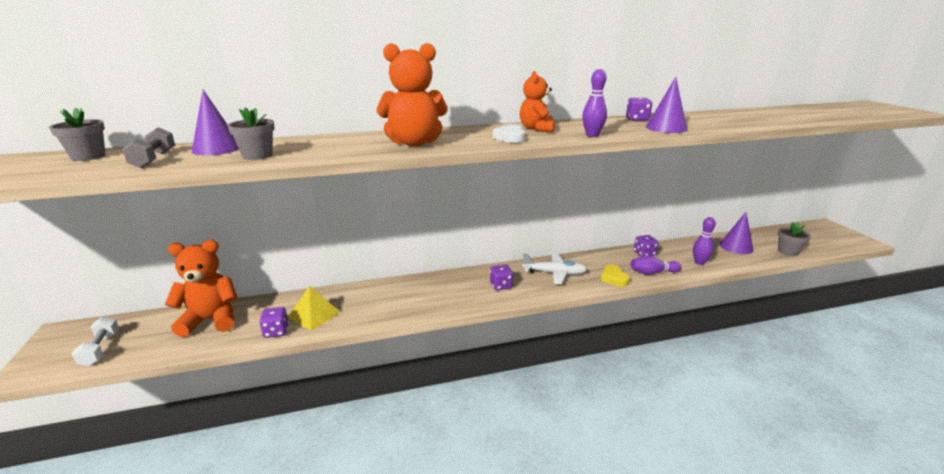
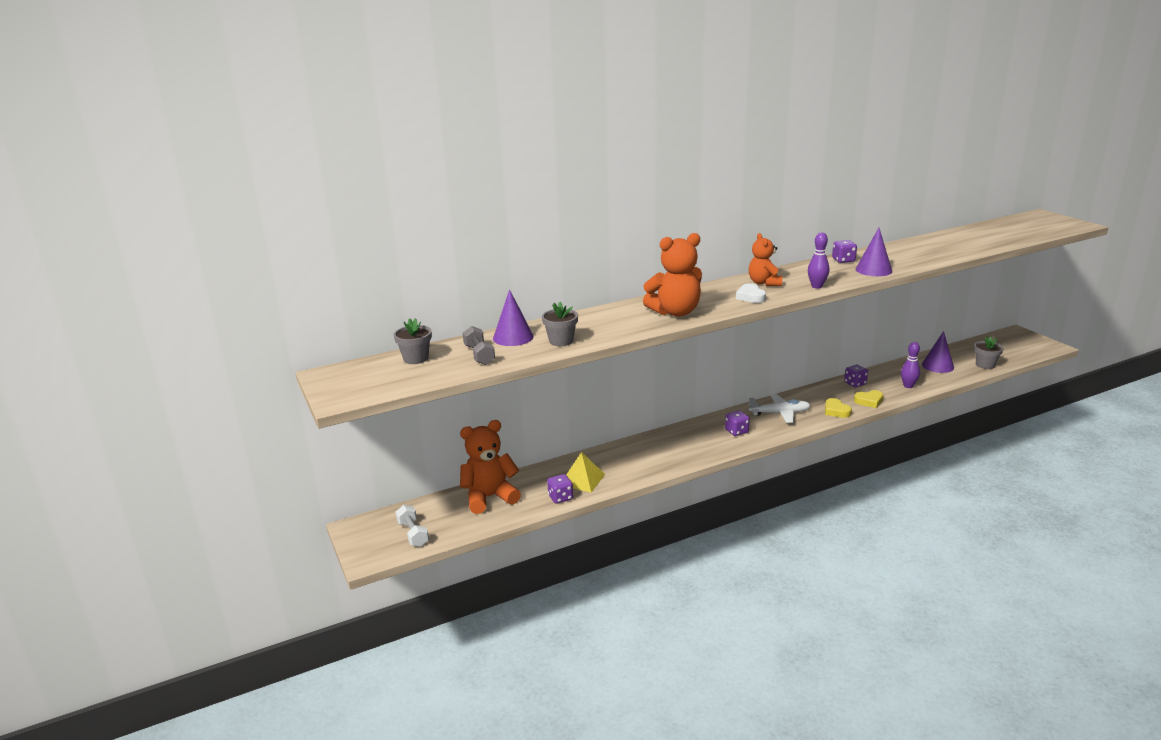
camera: 10 degrees left, 0 degrees up
(652, 273) = (869, 401): purple bowling pin -> yellow heart

